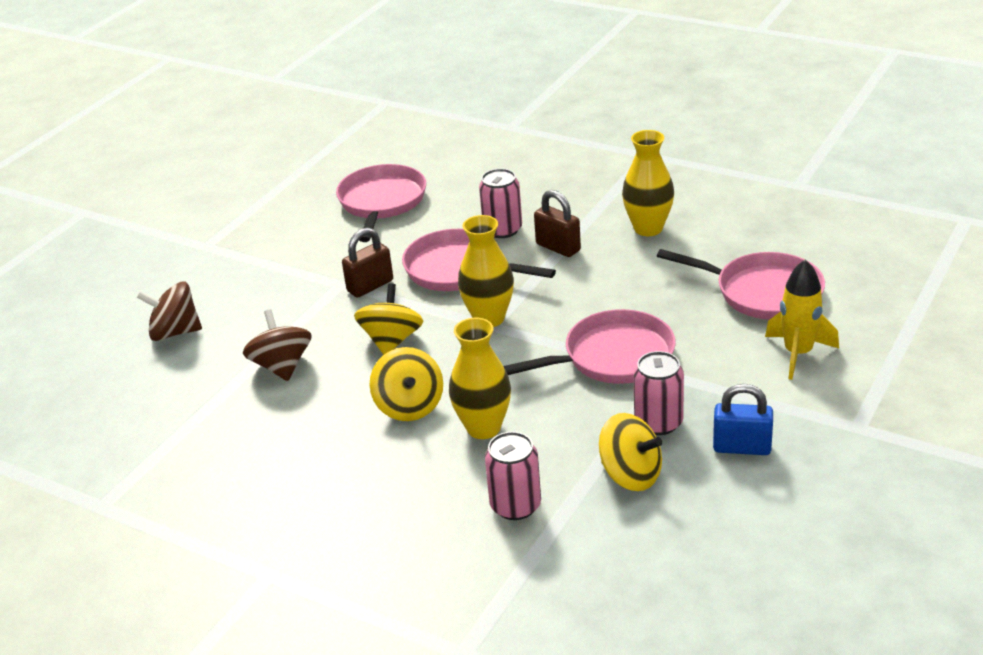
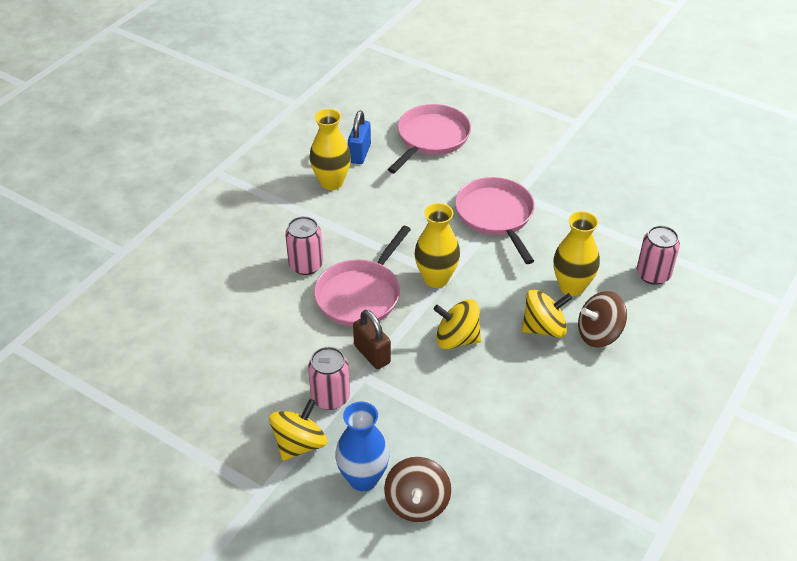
camera: 90 degrees left, 10 degrees up
(210, 298) = (363, 478): none -> blue vase
(282, 366) = (483, 413): brown spinning top -> brown spinning top (599, 334)
(381, 202) = (228, 347): pink pan -> none
(558, 247) = (344, 233): brown padlock -> none
(631, 475) = (622, 219): yellow spinning top -> yellow spinning top (299, 444)
(658, 422) = (570, 201): pink can -> pink can (330, 397)
(742, 447) = (596, 169): blue padlock -> blue padlock (359, 153)
(798, 354) = (503, 133): yellow rocket -> none

